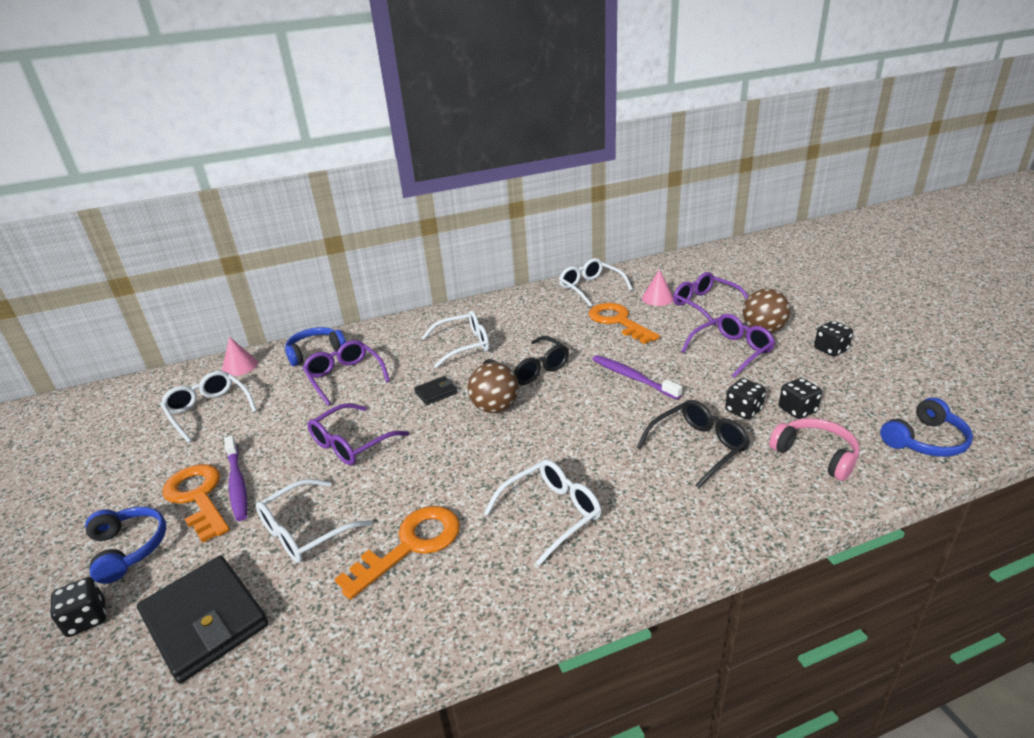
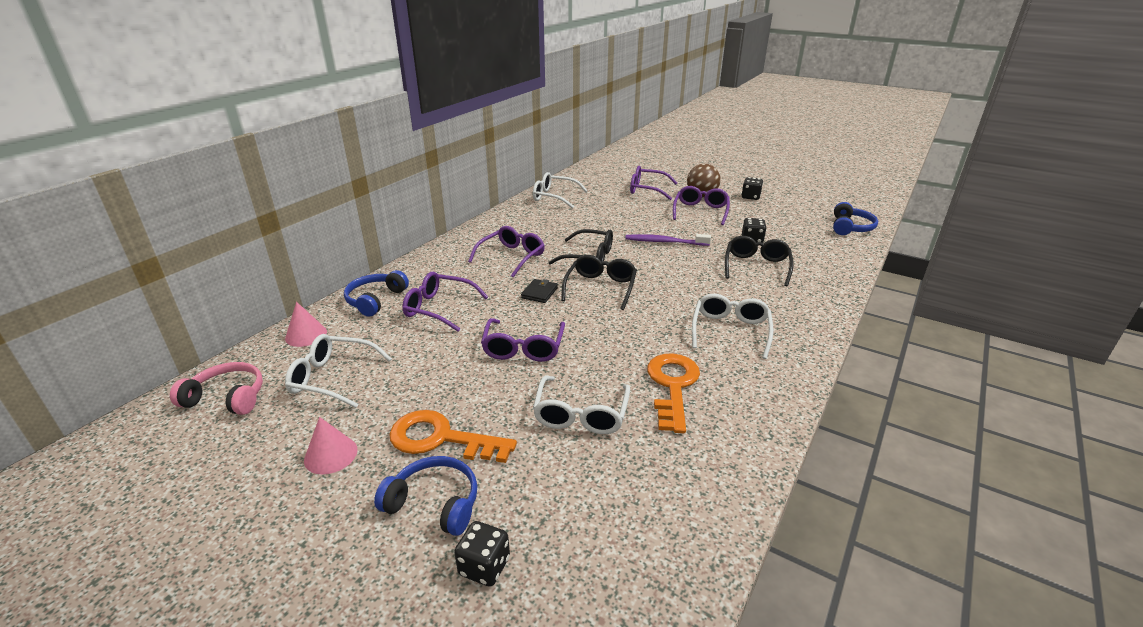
camera: 40 degrees left, 0 degrees up
(205, 620) = (596, 504): black wallet -> none
(237, 483) = (463, 413): purple toothbrush -> none
(464, 345) = (512, 257): white glasses -> purple glasses
(495, 408) = (601, 287): brown ball -> black glasses
(618, 321) = (605, 212): orange key -> none
(657, 298) = (611, 193): pink cone -> pink cone (331, 455)
(797, 410) = (777, 231): black dice -> none
(815, 455) = (816, 250): pink headphones -> pink headphones (227, 398)

